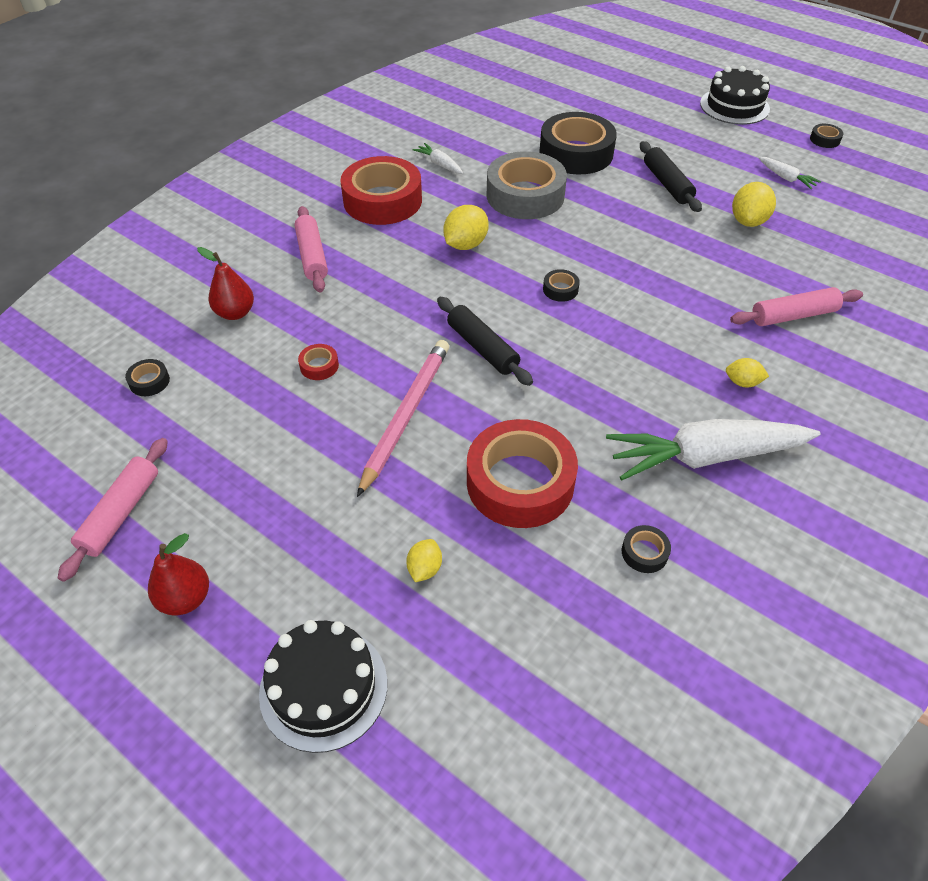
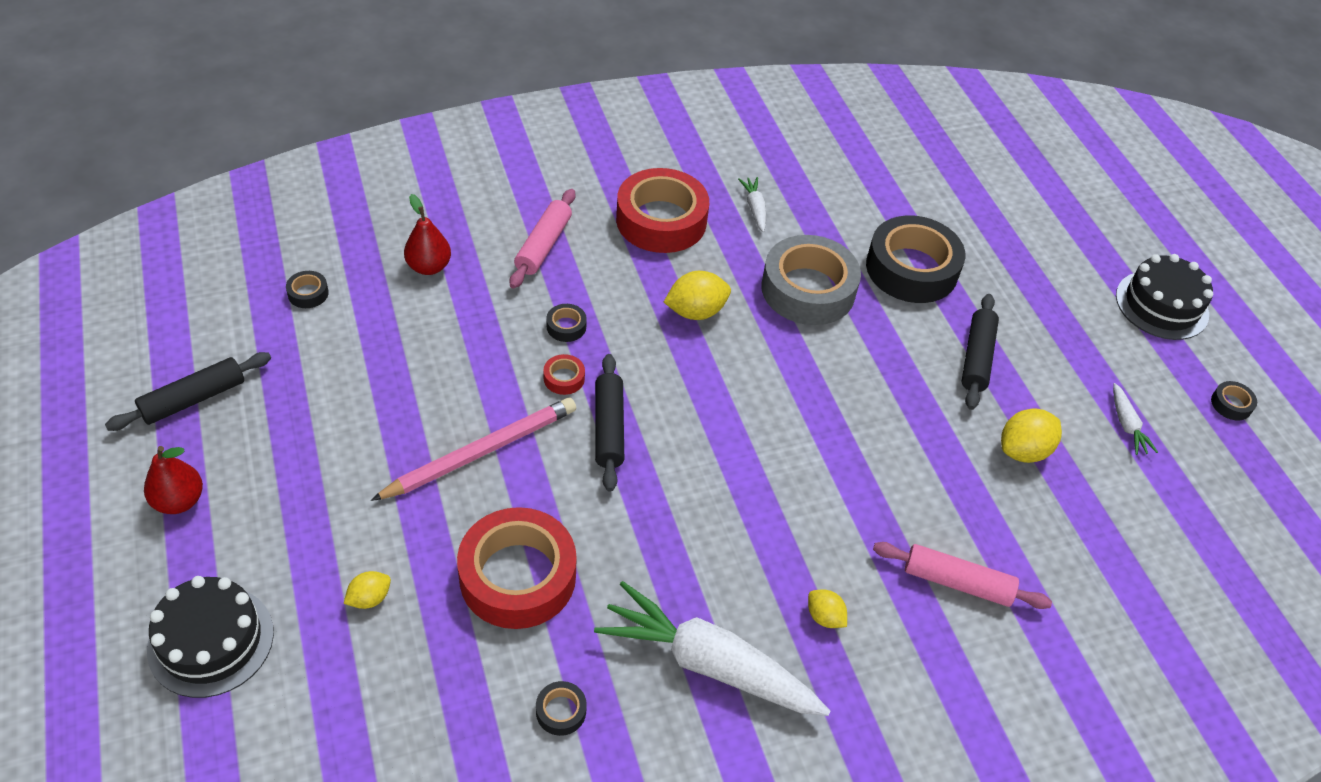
camera: 30 degrees right, 0 degrees up
(121, 513) = (193, 399): pink rolling pin -> black rolling pin
(319, 366) = (452, 360): red tape -> red tape (564, 378)
(560, 289) = (741, 412): black tape -> black tape (566, 326)

